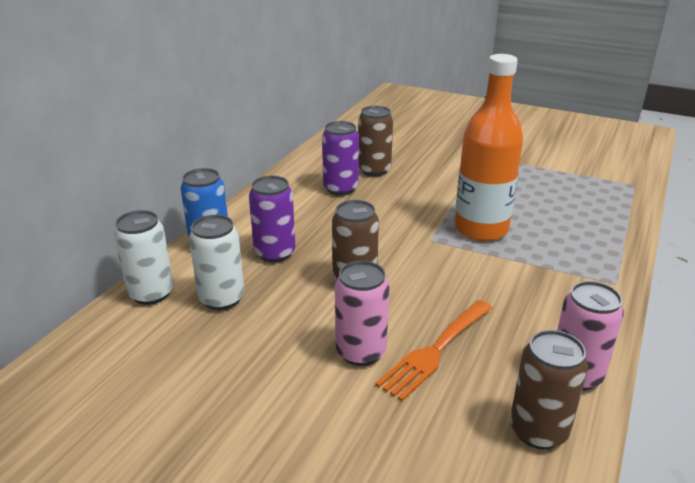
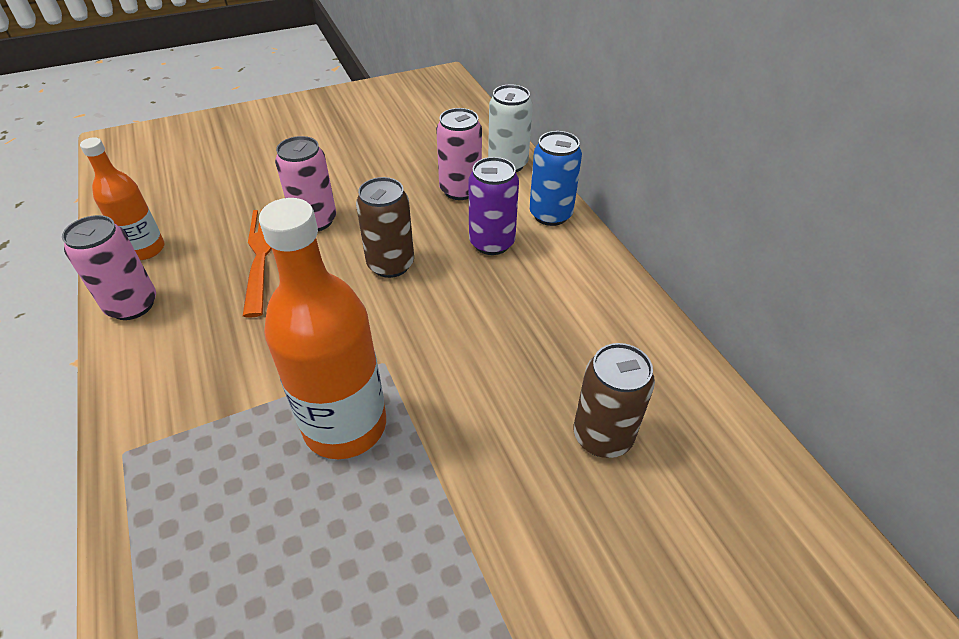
camera: 130 degrees right, 15 degrees up
(222, 299) = (460, 190): white can -> pink can
(340, 188) = (578, 364): purple can -> none
(538, 430) = (145, 249): brown can -> orange bottle

